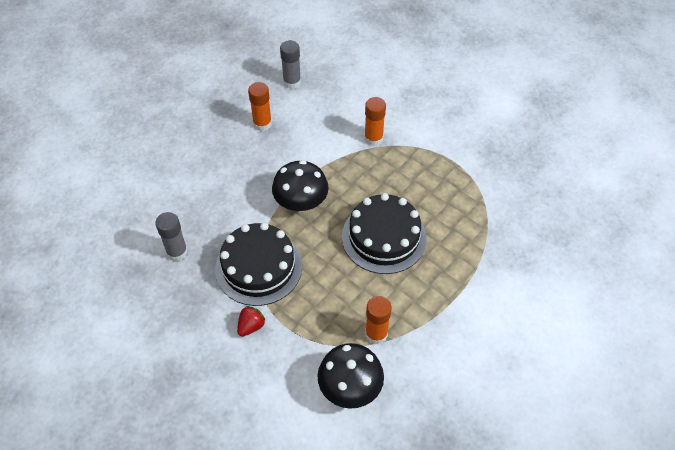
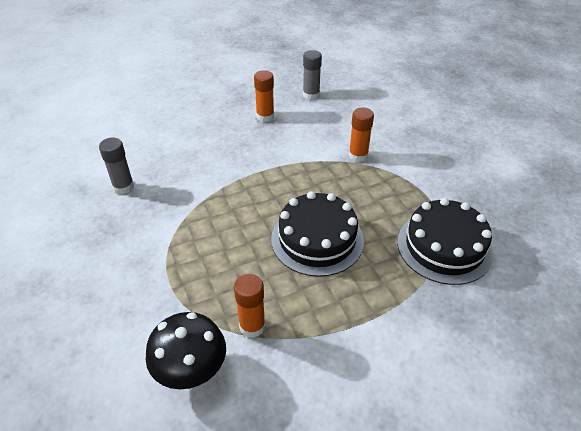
camera: 25 degrees right, 10 degrees down
(251, 326) = (138, 270): red strawberry -> none
(258, 267) = (182, 223): black cake -> black cake (444, 247)
(301, 202) = (257, 184): black mushroom -> none

